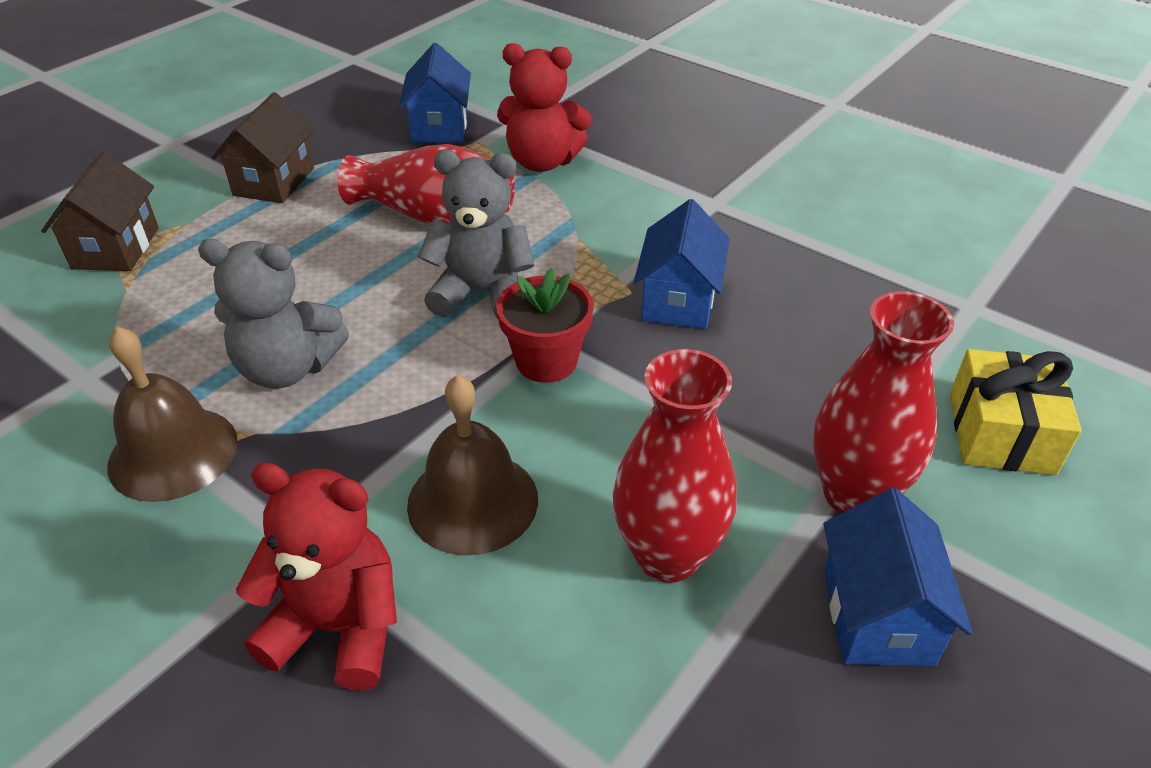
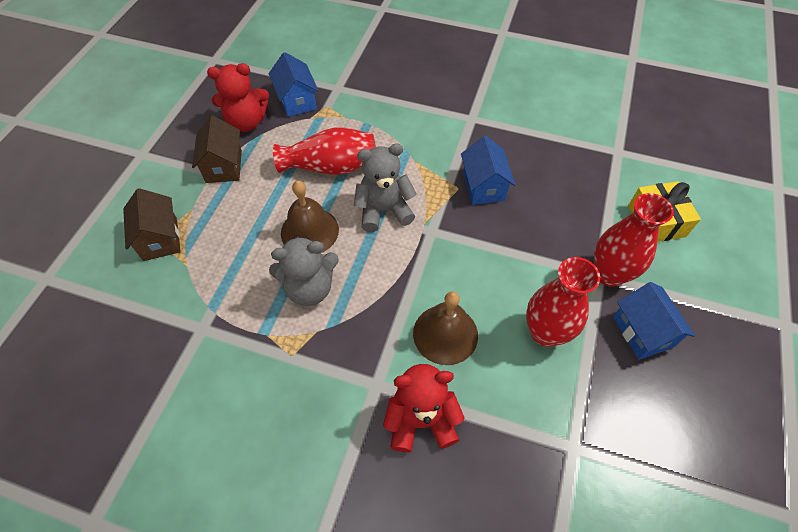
camera: 20 degrees left, 15 degrees up
(173, 453) = (282, 357): brown bell -> brown bell (309, 231)
(542, 162) = (369, 112): red teddy bear -> red teddy bear (247, 122)
(546, 361) = (438, 243): red flower pot -> none

